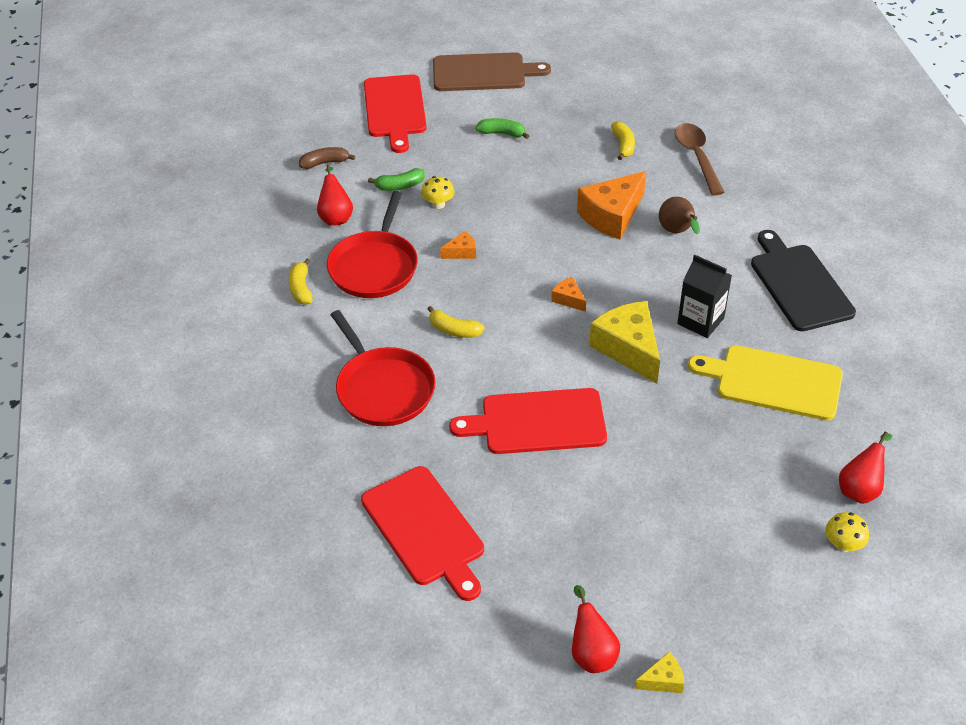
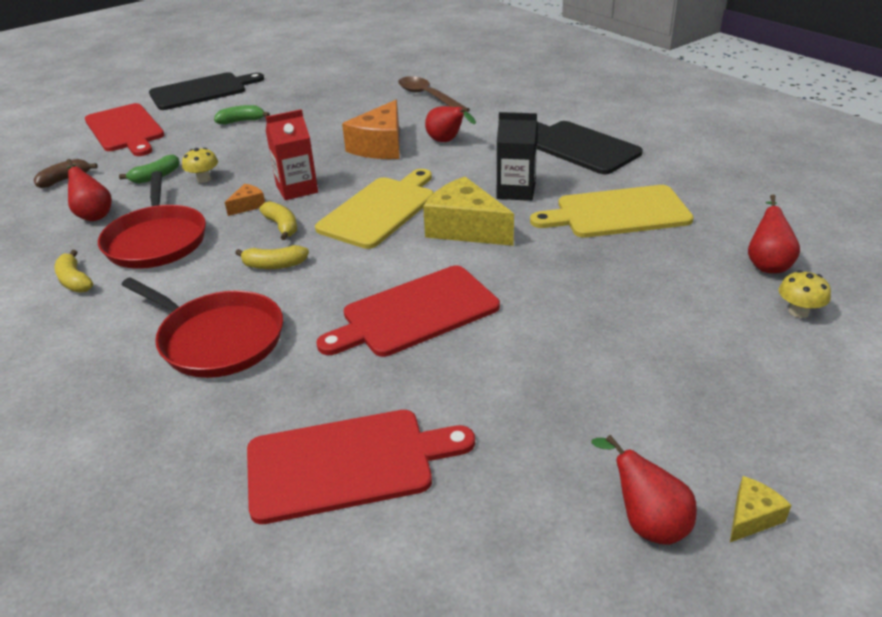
camera: 25 degrees left, 10 degrees down
(425, 529) = (347, 463): red cutting board -> red cutting board turned 45 degrees counterclockwise
(483, 73) = (202, 91): brown cutting board -> black cutting board
(511, 246) = (297, 189): none -> red carton
(568, 299) = (380, 210): orange cheese -> yellow cutting board
(623, 145) = (358, 104): yellow banana -> yellow banana (282, 226)
(677, 232) = (447, 141): brown pear -> red pear

